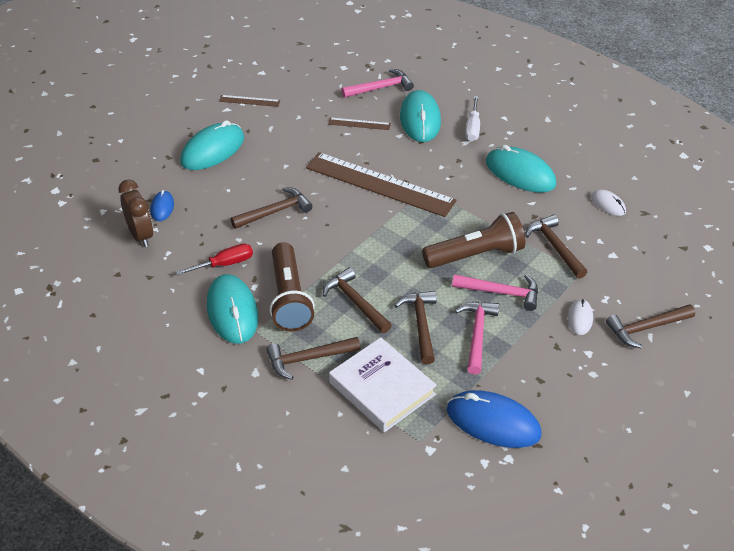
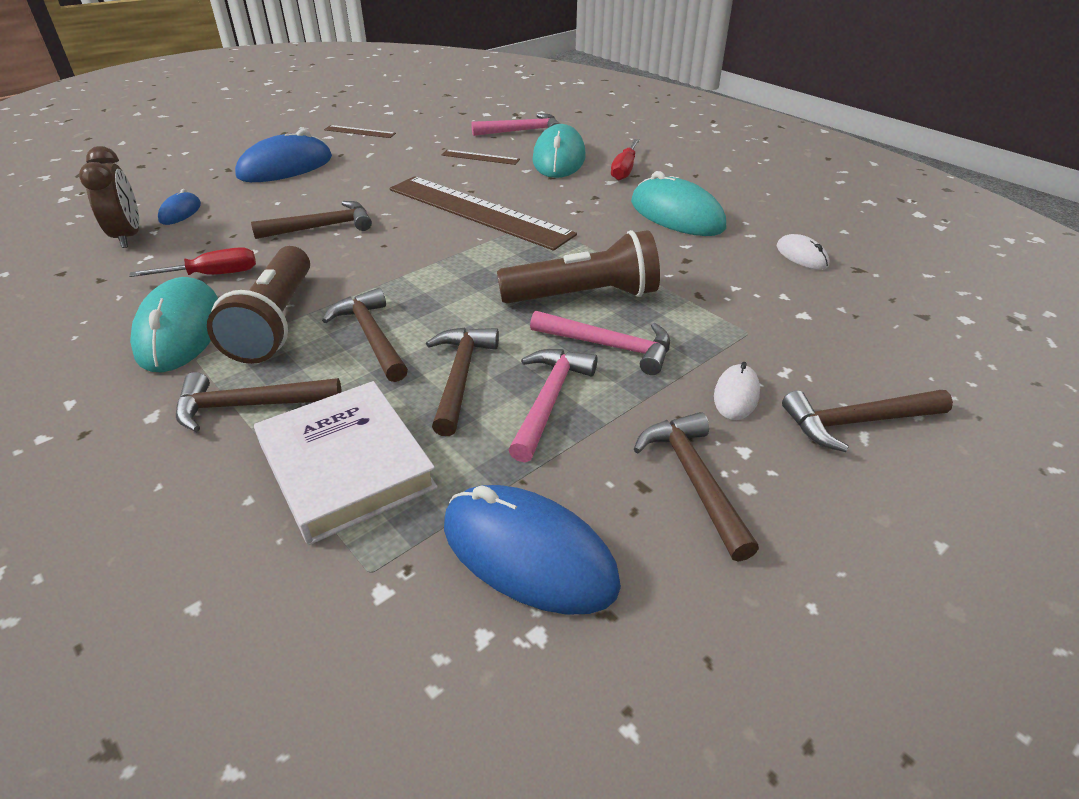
camera: 10 degrees right, 5 degrees down
(212, 150) = (285, 167): turquoise mouse -> blue mouse
(472, 128) = (624, 170): white screwdriver -> red screwdriver
(555, 247) = (711, 297): brown hammer -> brown hammer (694, 480)

